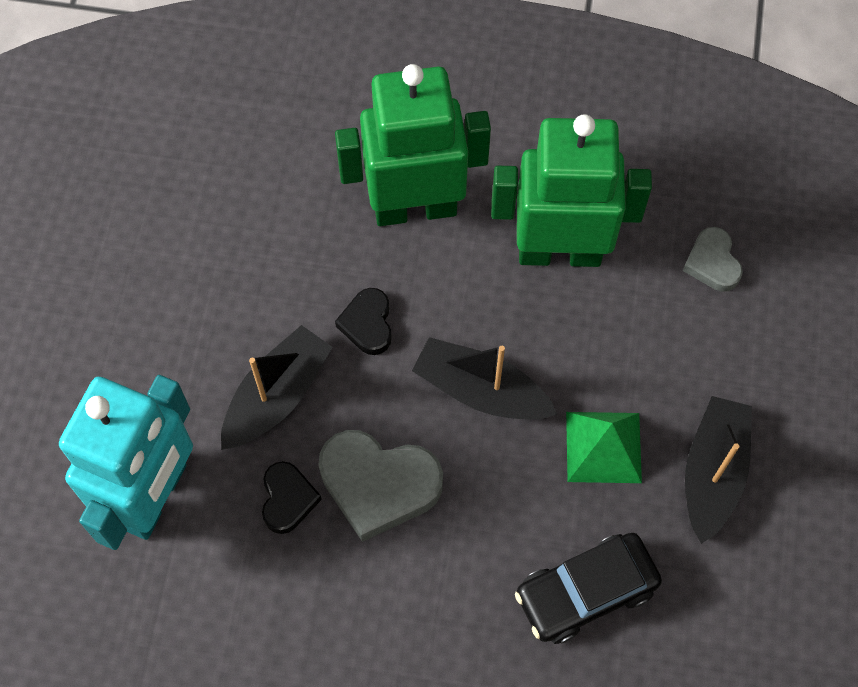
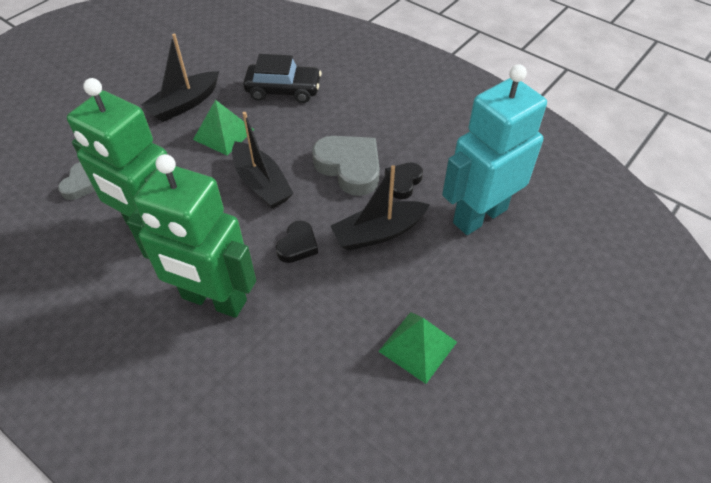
camera: 150 degrees left, 15 degrees down
(155, 272) = (418, 346): none -> green pyramid

